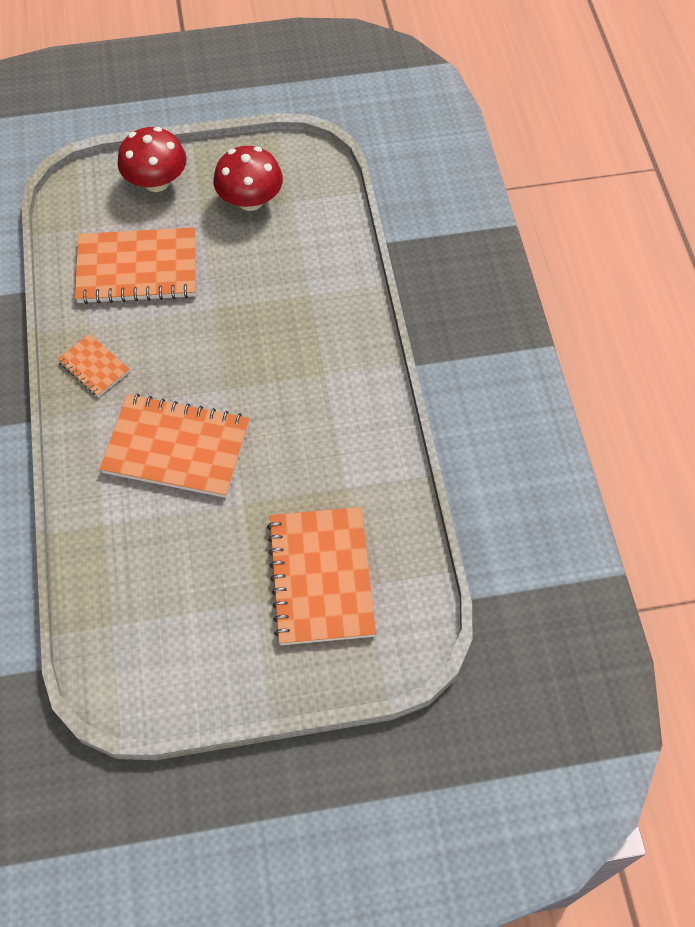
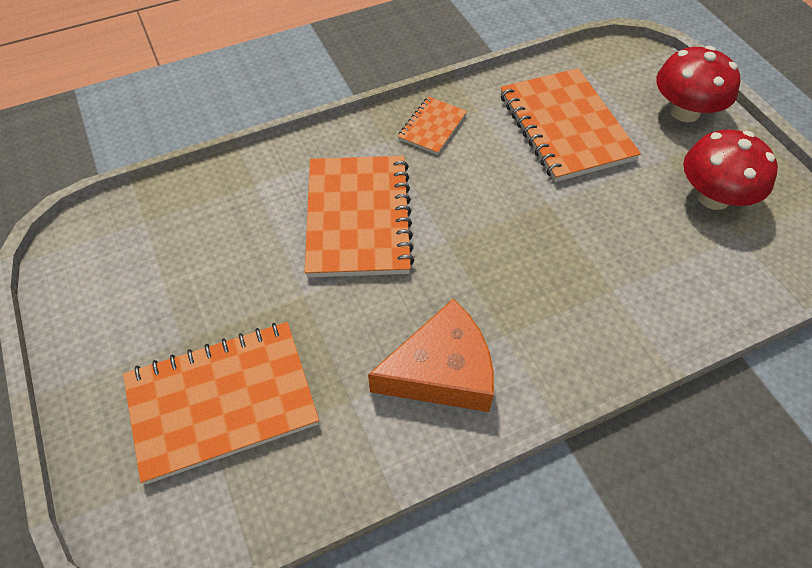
camera: 75 degrees right, 5 degrees down
(341, 423) = (442, 371): none -> orange cheese

